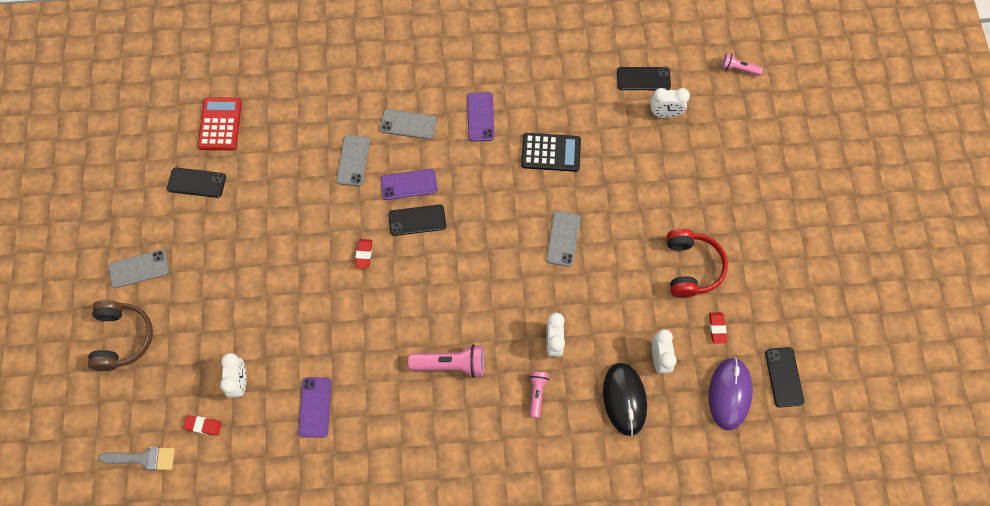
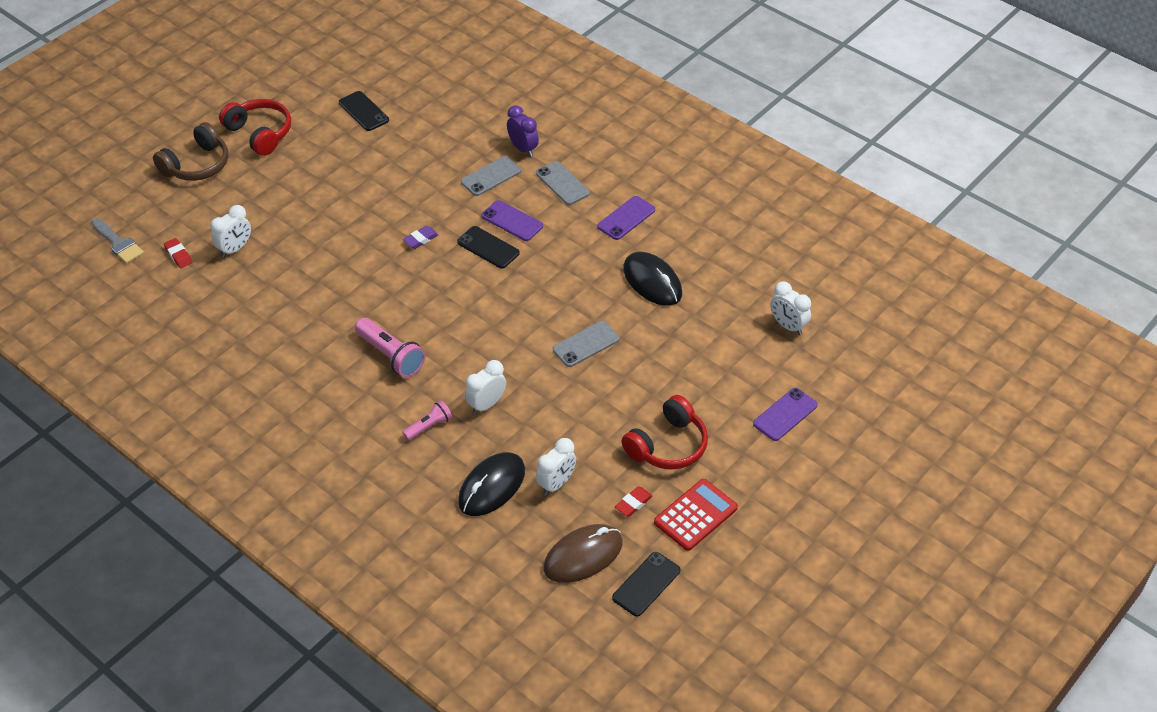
camera: 45 degrees right, 20 degrees down
(139, 269) = (260, 133): grey phone -> red headphones
(220, 124) = (426, 88): red calculator -> red calculator (695, 515)
(315, 407) = (263, 304): purple phone -> purple phone (785, 414)
(349, 118) = (523, 149): none -> purple clock
(364, 254) = (420, 239): red eraser -> purple eraser
(551, 152) = (652, 281): black calculator -> black mouse
(643, 79) = (800, 289): black phone -> none
(729, 394) = (583, 556): purple mouse -> brown mouse
(738, 69) = (900, 343): pink flashlight -> none

